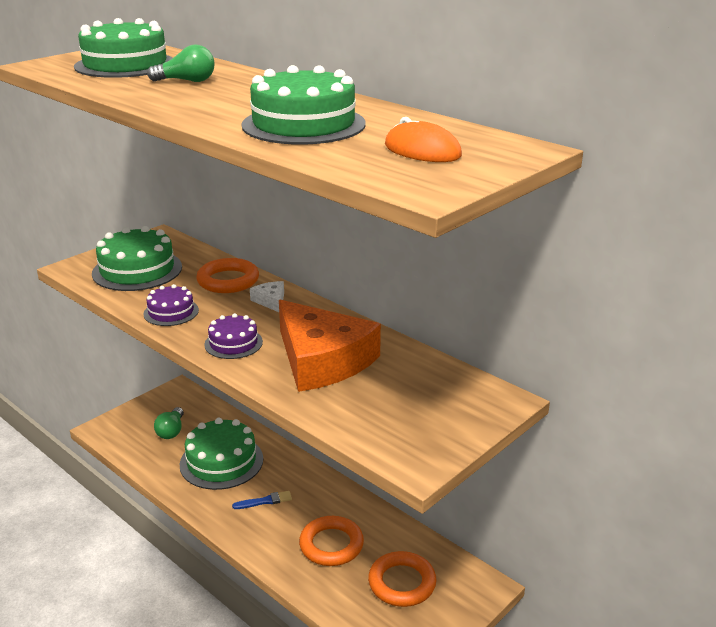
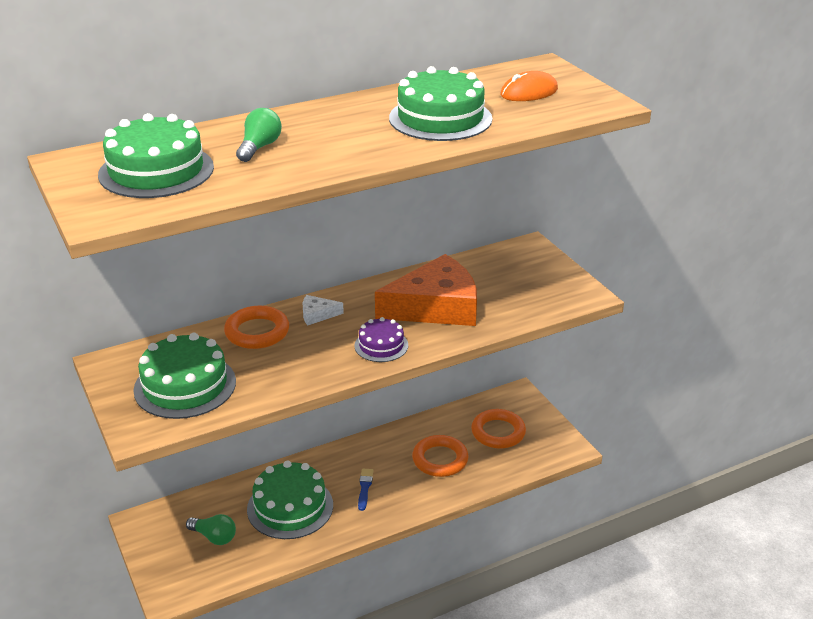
camera: 70 degrees left, 5 degrees up
(171, 312) = (298, 373): purple cake -> none

